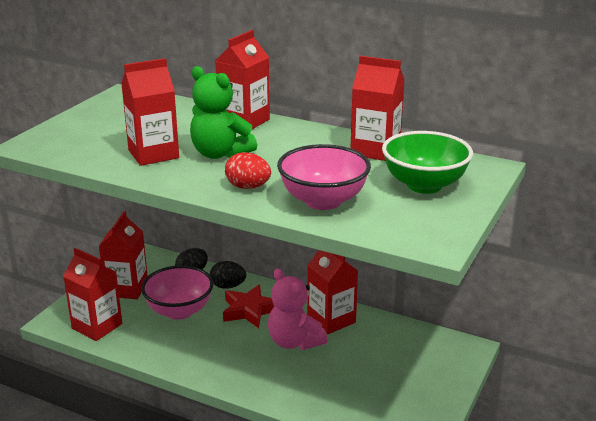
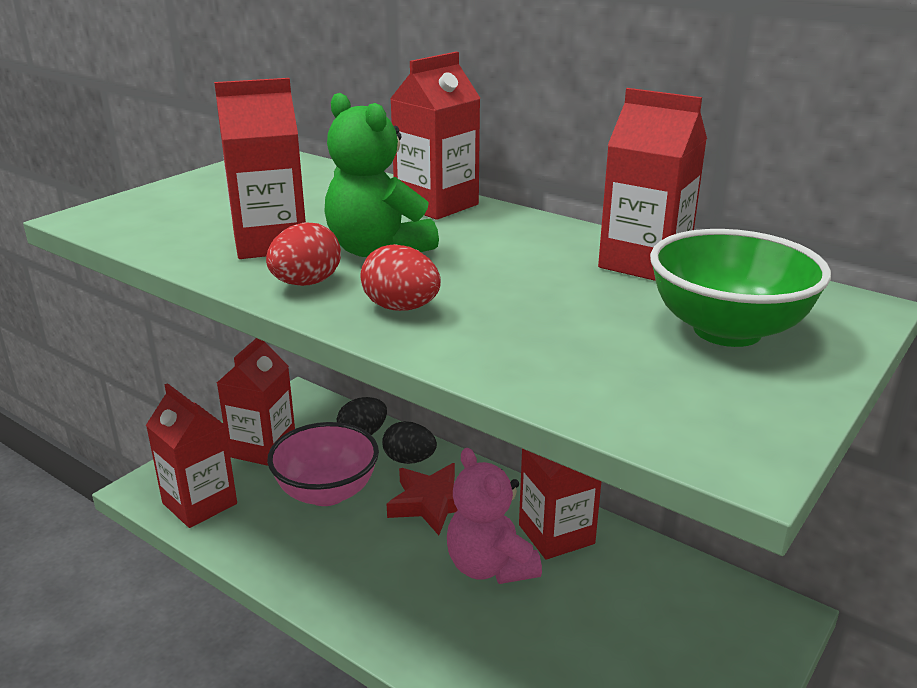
camera: 10 degrees right, 0 degrees up
(187, 177) = (306, 283): none -> red egg
(323, 201) = (528, 344): pink bowl -> none

